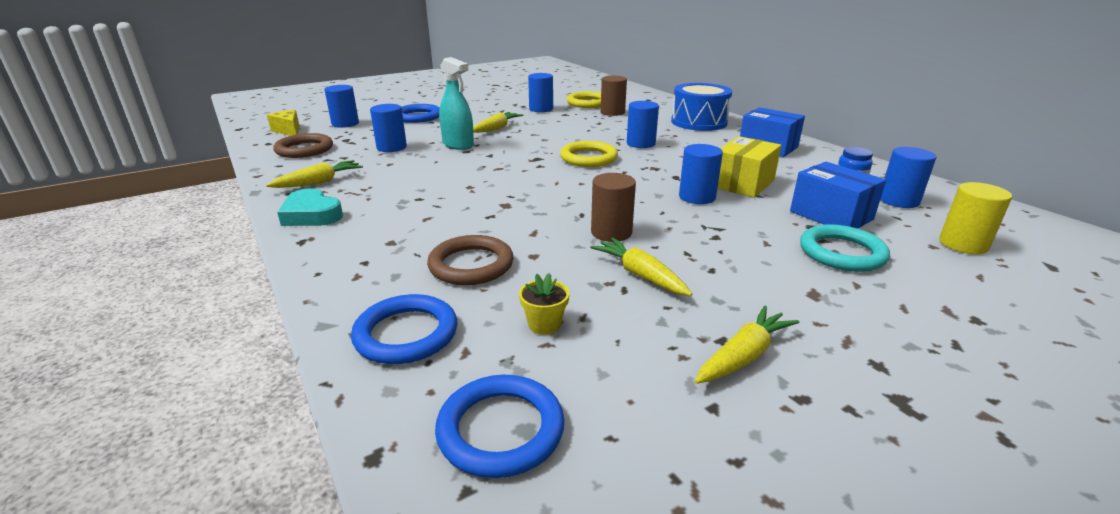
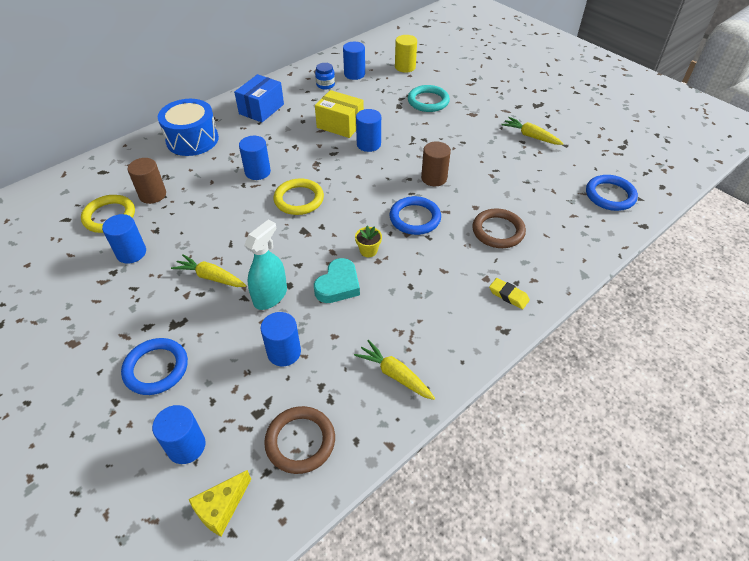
camera: 100 degrees left, 20 degrees up
(311, 215) = (463, 346): turquoise heart -> turquoise heart (338, 285)
(349, 252) = (508, 295): none -> yellow eraser
(406, 334) = (573, 239): blue ring -> blue ring (415, 218)
(544, 324) = (539, 193): yellow flower pot -> yellow flower pot (368, 250)
(640, 275) = (479, 165): yellow carrot -> none
(831, 215) = (382, 98): blue box -> none

